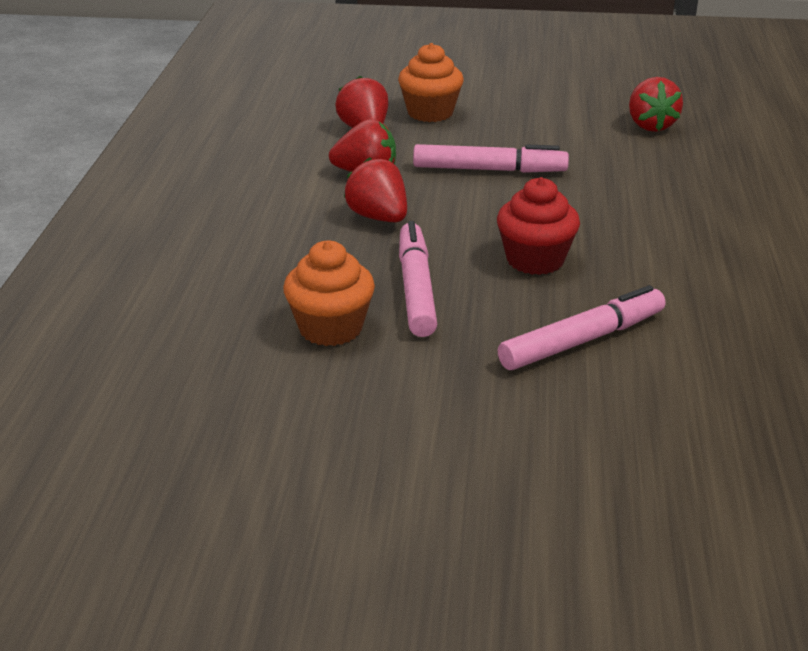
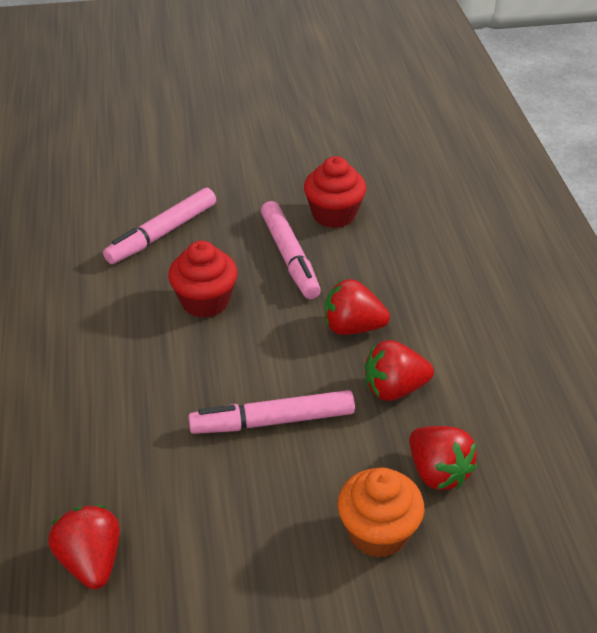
camera: 165 degrees right, 10 degrees up
(330, 328) = (334, 215): orange cupcake -> red cupcake
(378, 217) = (352, 327): red strawberry -> red strawberry turned 150 degrees clockwise

